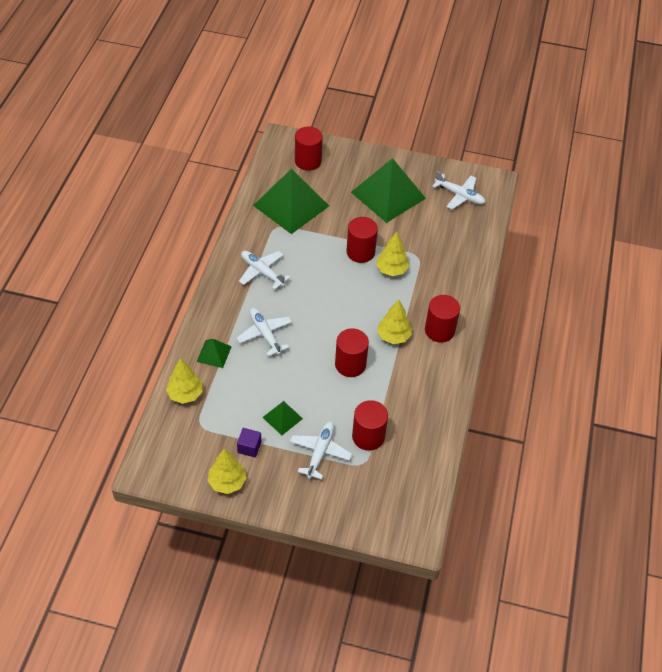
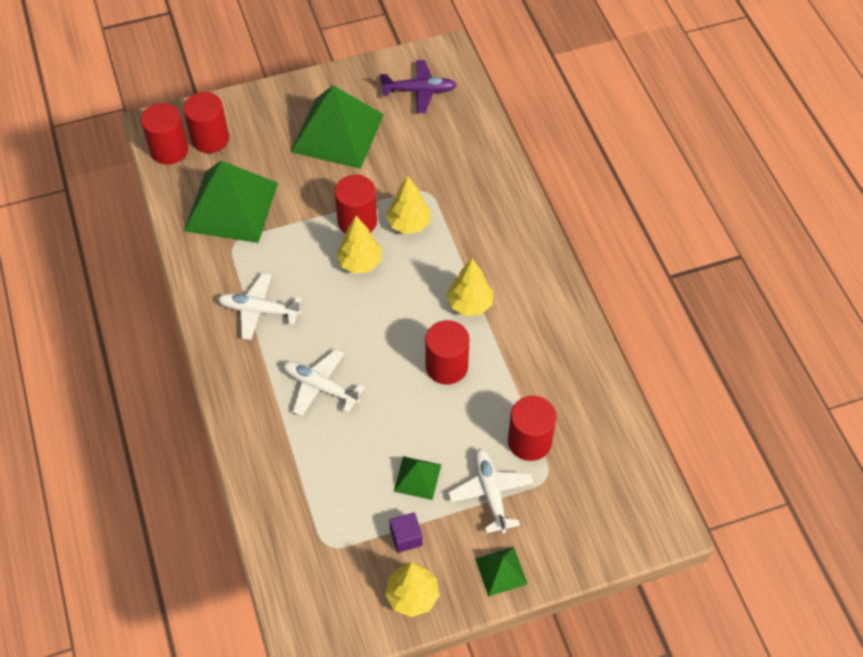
camera: 30 degrees left, 5 degrees up
(185, 394) = (280, 518): yellow tree -> yellow tree (360, 262)
(214, 354) = (277, 447): green pyramid -> green pyramid (501, 571)
(439, 330) = (515, 268): red cylinder -> red cylinder (169, 150)
(459, 195) = (419, 91): white plane -> purple plane

